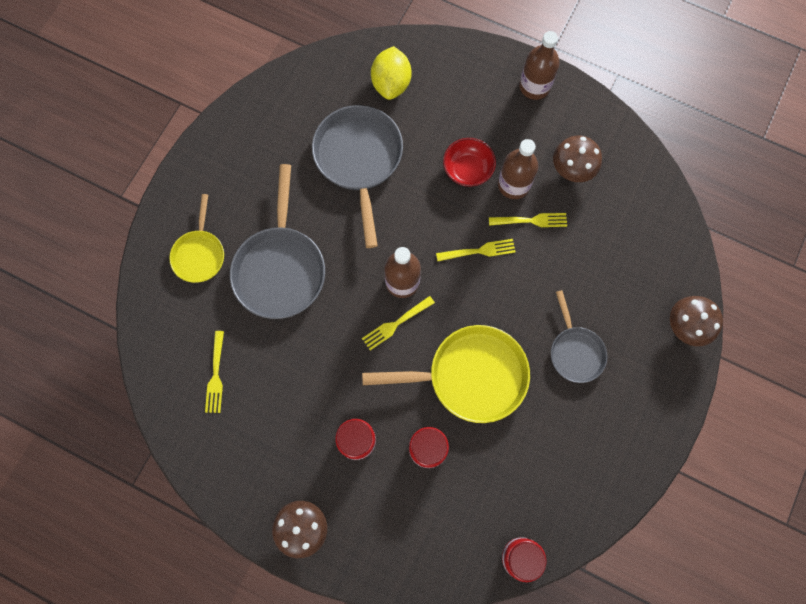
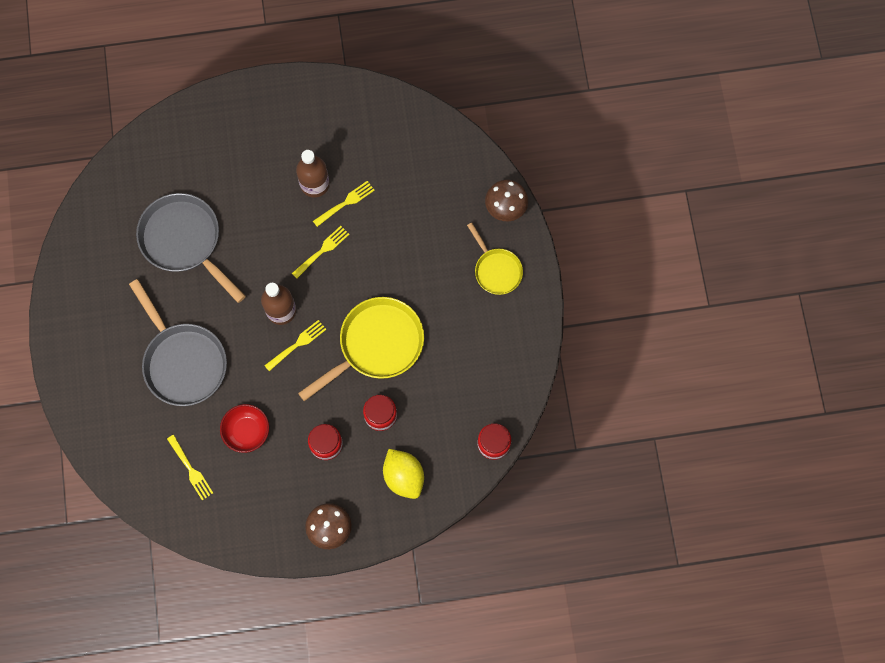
camera: 35 degrees left, 0 degrees up
(199, 254) = (113, 392): yellow pan -> yellow pan (496, 270)
(391, 84) = (168, 166): yellow lemon -> yellow lemon (404, 476)
(395, 324) = (297, 344): yellow fork -> yellow fork turned 150 degrees counterclockwise
(467, 170) = (272, 195): red bowl -> red bowl (247, 431)
(534, 86) = (280, 97): brown bottle -> none
(572, 170) = (350, 145): brown mushroom -> none
(575, 352) = (439, 278): grey pan -> none

